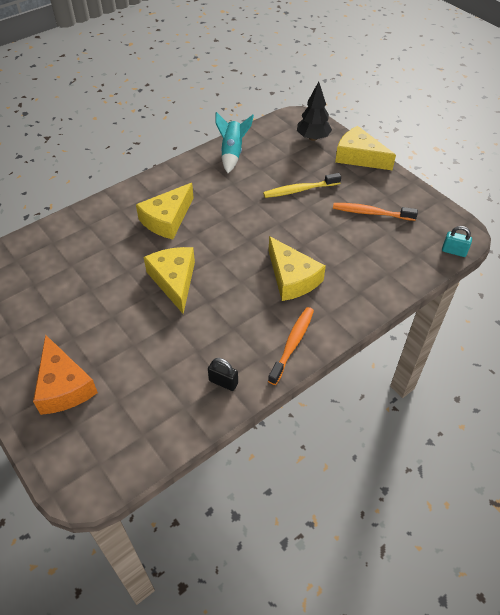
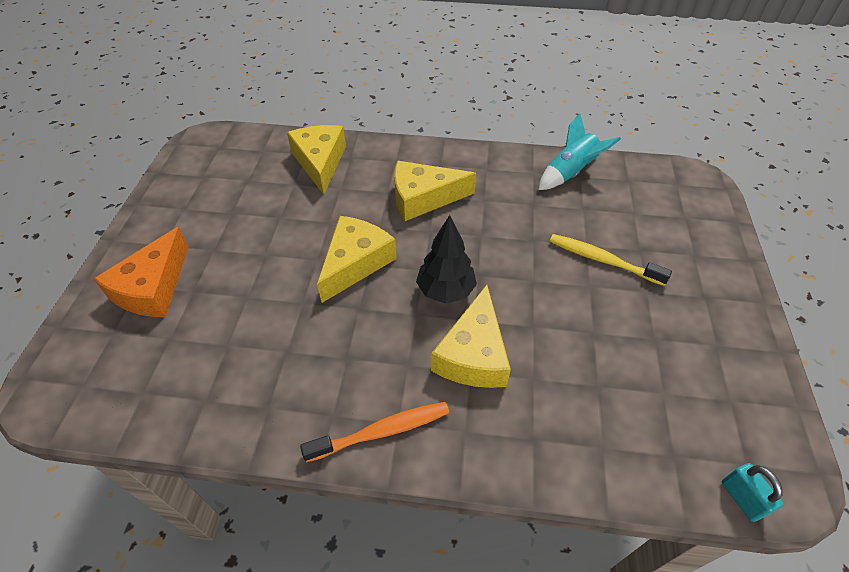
camera: 45 degrees right, 0 degrees up
(223, 382) = (267, 408): black padlock -> none
(313, 138) = (690, 211): black tree -> black tree (445, 291)
(359, 157) = (731, 270): yellow cheese -> yellow cheese (320, 162)
(371, 213) = (667, 351): orange toothbrush -> none

